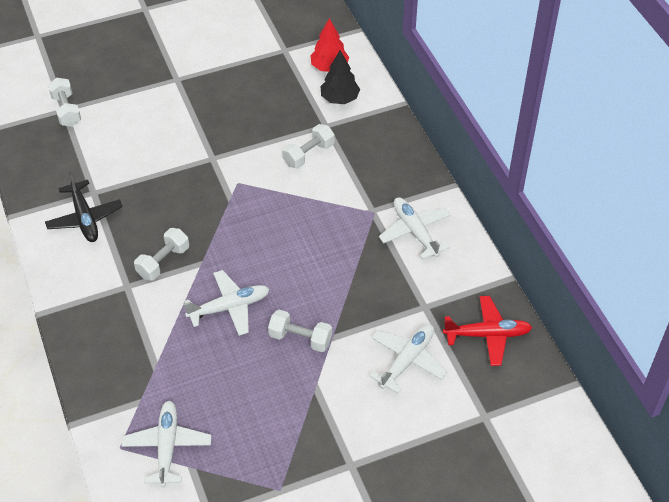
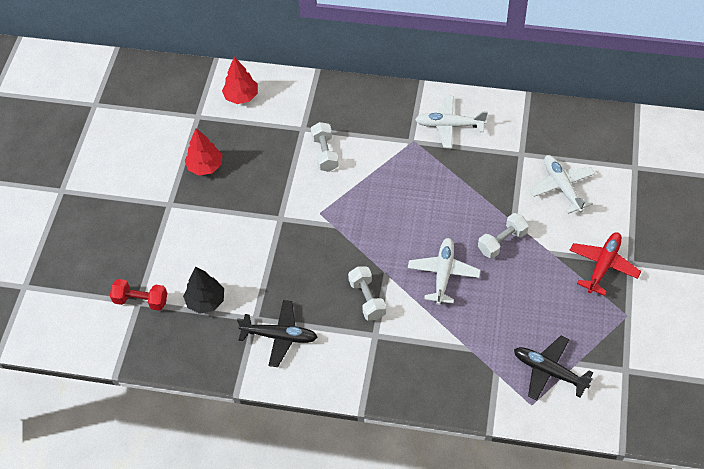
camera: 55 degrees left, 5 degrees up
(66, 110) = (141, 300): white dumbbell -> red dumbbell
(167, 446) = (549, 371): white plane -> black plane
(233, 81) = (205, 166): none -> red tree
(339, 98) = (281, 106): black tree -> black tree (206, 301)
(487, 335) = (568, 131): red plane -> red plane (603, 265)

